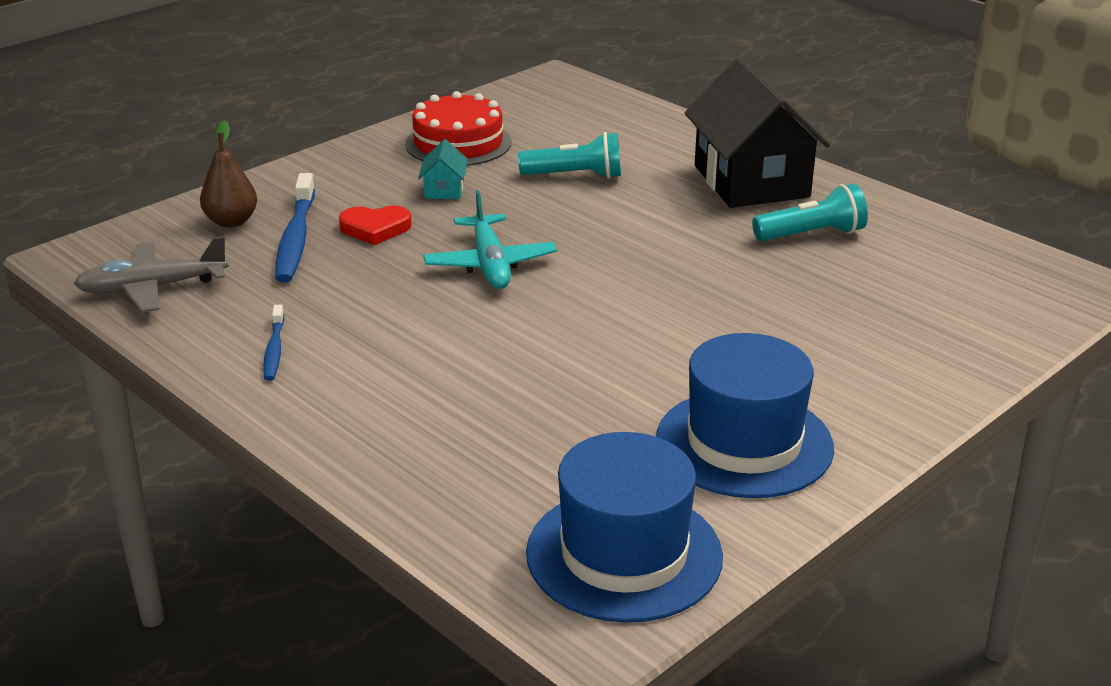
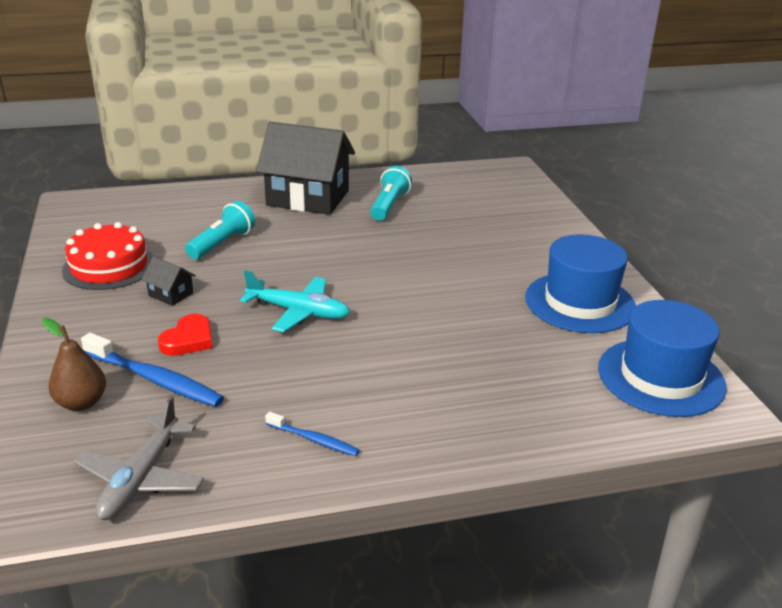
camera: 60 degrees left, 0 degrees up
(444, 190) = (171, 294): turquoise house -> black house

